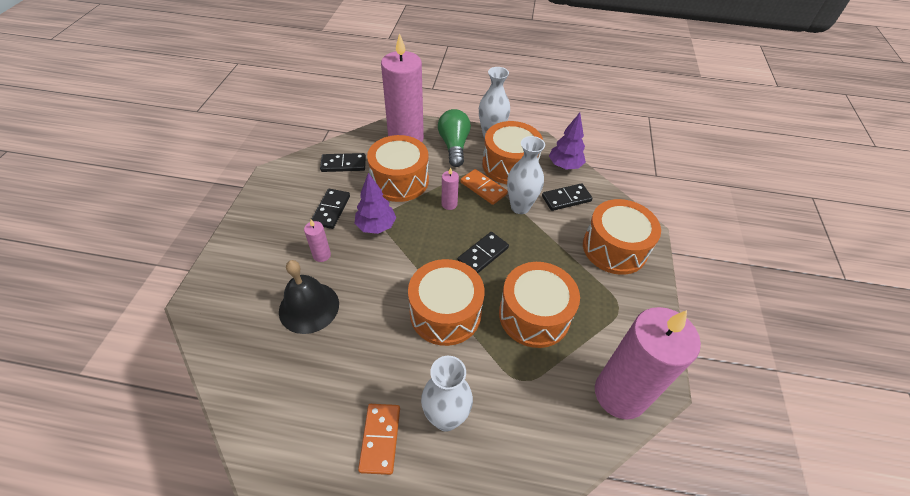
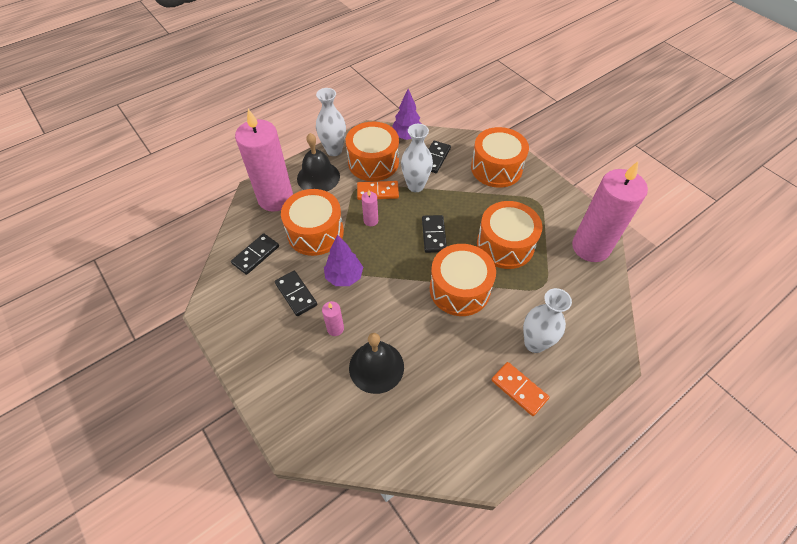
camera: 45 degrees left, 5 degrees up
(454, 146) = (318, 177): green light bulb -> black bell

